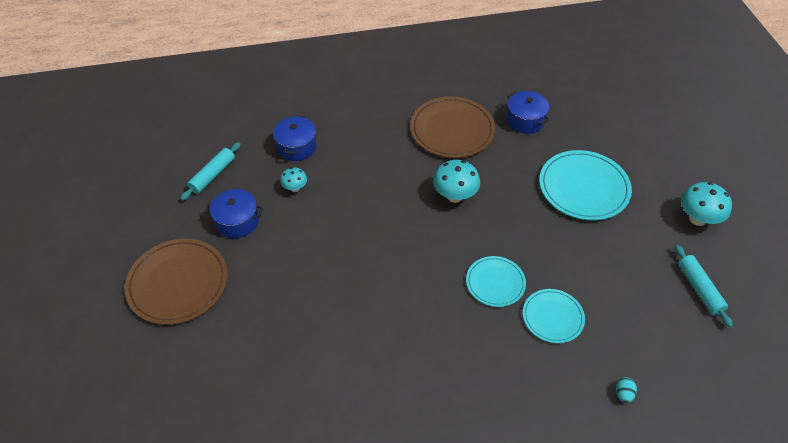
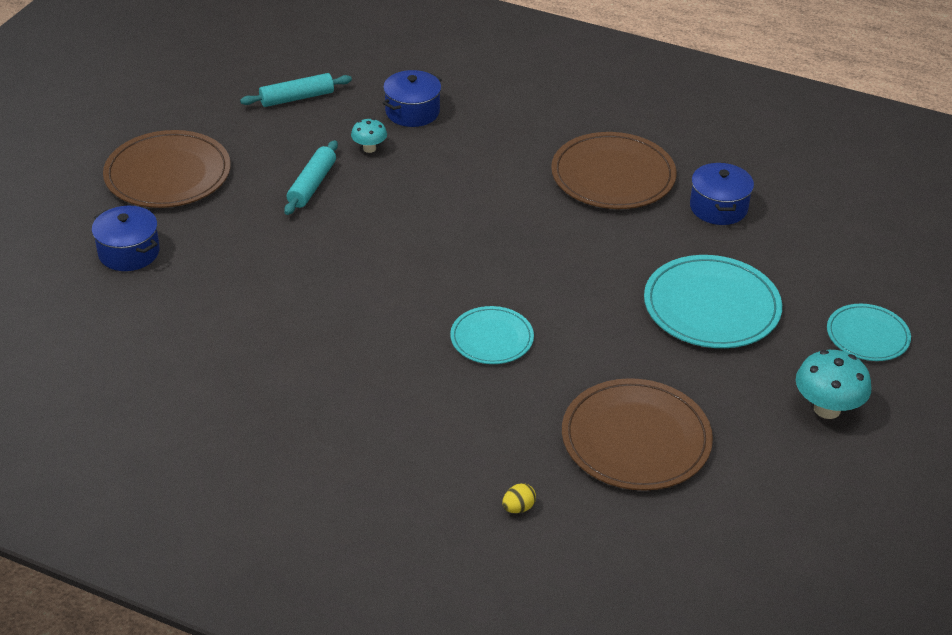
camera: 35 degrees right, 10 degrees down
(237, 221) = (278, 150): blue pot -> blue pot (129, 252)
(455, 196) = (540, 239): turquoise mushroom -> none
(553, 317) = (520, 401): turquoise plate -> turquoise plate (867, 335)
(623, 394) = (518, 508): turquoise egg -> yellow egg
(633, 301) = (636, 439): none -> brown plate
(699, 289) = (737, 472): turquoise rolling pin -> turquoise rolling pin (312, 185)

